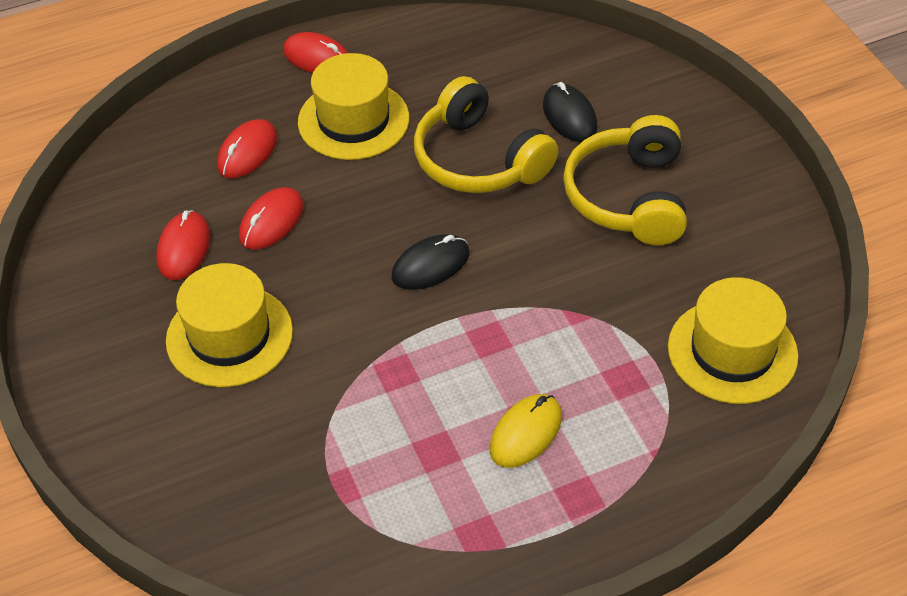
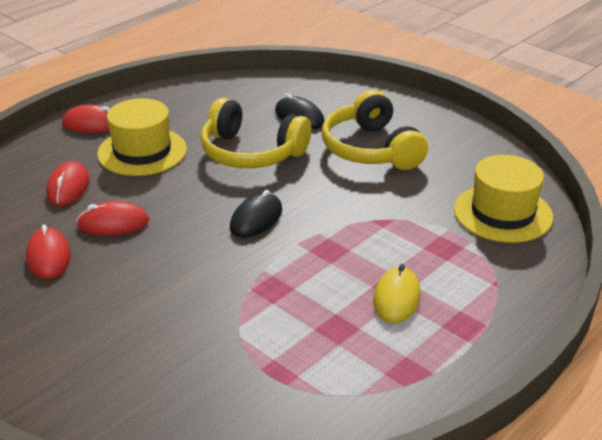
camera: 25 degrees left, 15 degrees down
(229, 336) = (121, 302): yellow hat -> none
(271, 222) = (113, 223): red mouse -> red mouse turned 75 degrees clockwise

